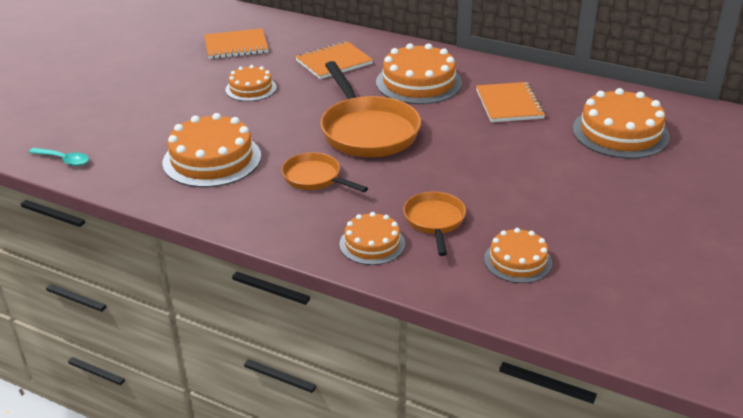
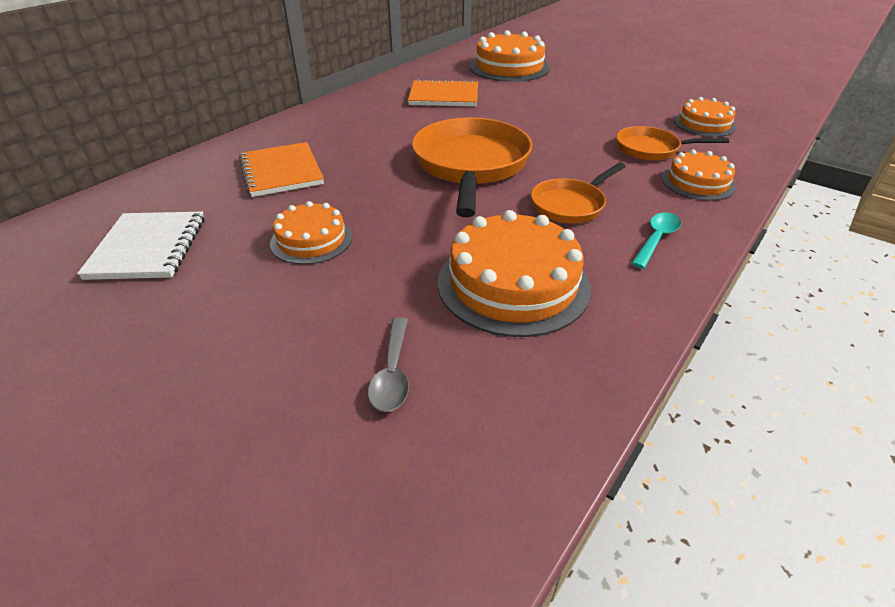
camera: 80 degrees left, 5 degrees up
(64, 160) = (480, 491): turquoise spoon -> turquoise spoon (656, 239)
(135, 130) = (392, 373): none -> grey spoon
(236, 46) = (148, 248): orange notebook -> white notebook
(367, 131) = (470, 165): orange pan -> orange pan turned 75 degrees counterclockwise
(418, 83) = (373, 129): orange cake -> none

